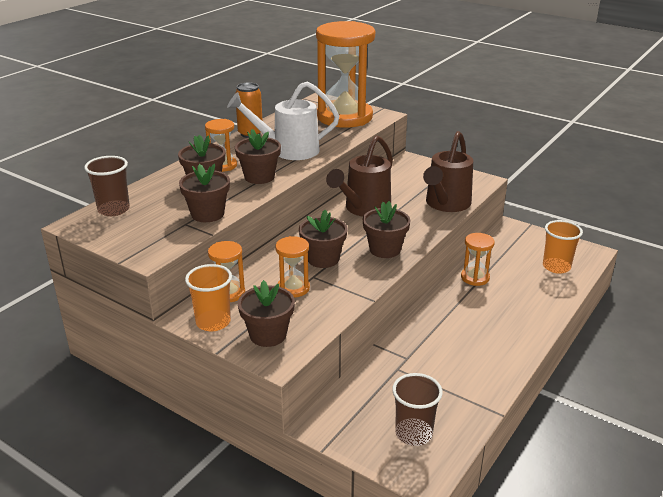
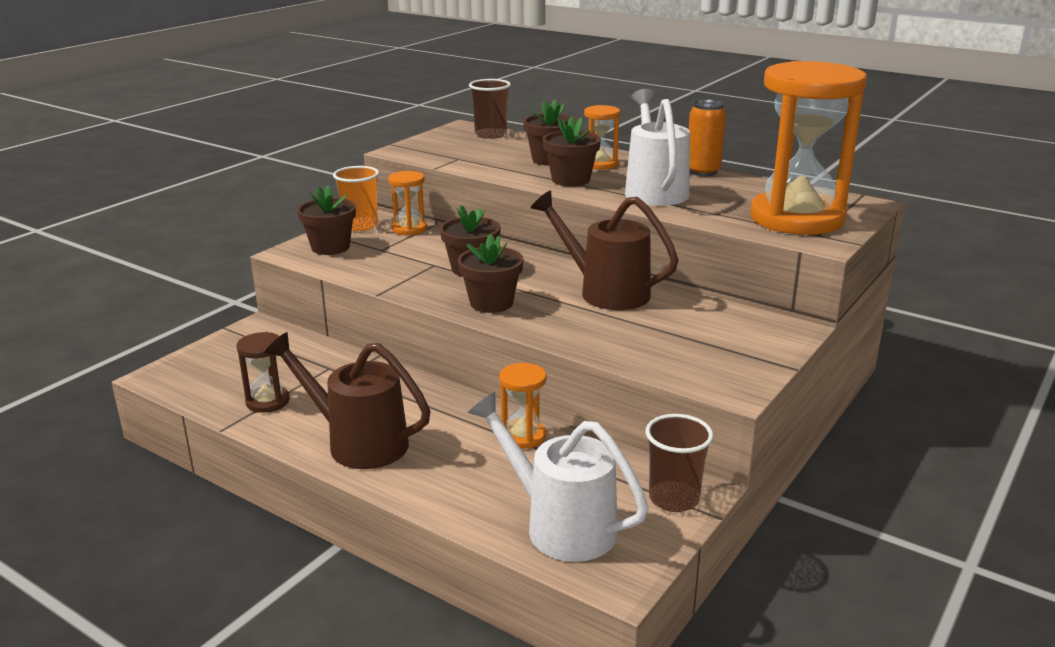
camera: 90 degrees right, 5 degrees down
(207, 214) = (478, 164): brown flower pot -> none
(293, 288) = (411, 256): orange hourglass -> none
(413, 433) = (220, 373): brown cup -> brown cup (674, 499)
(445, 204) = (630, 350): brown watering can -> brown watering can (357, 442)
(456, 395) = (267, 401): none -> brown hourglass
(556, 267) = (559, 525): orange cup -> white watering can

